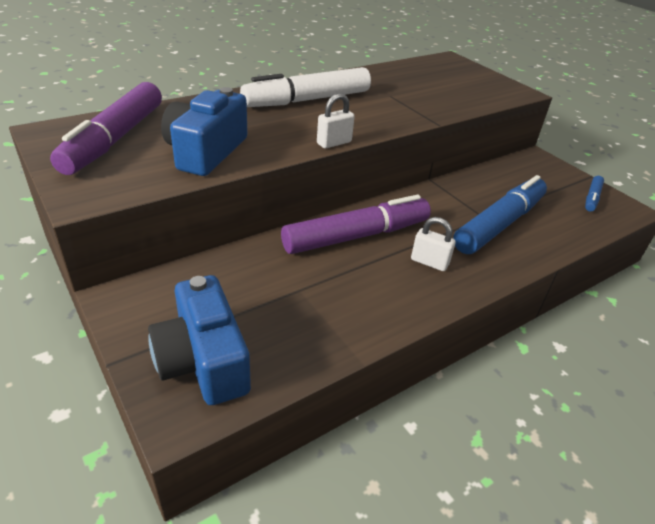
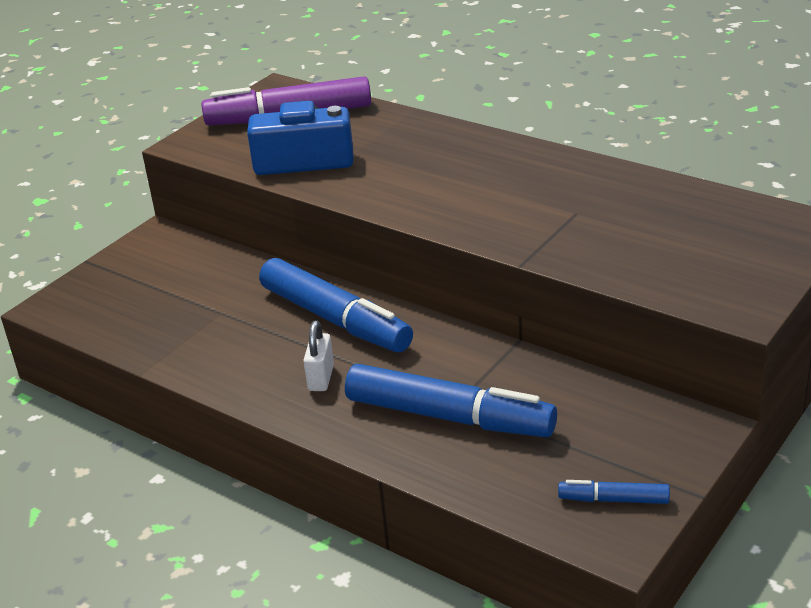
camera: 75 degrees right, 5 degrees down
(203, 360) = (107, 296): blue camera -> none
(307, 100) = (489, 168): white marker -> none
(334, 143) = (390, 213): white padlock -> none
(356, 236) = (335, 319): purple marker -> blue marker

